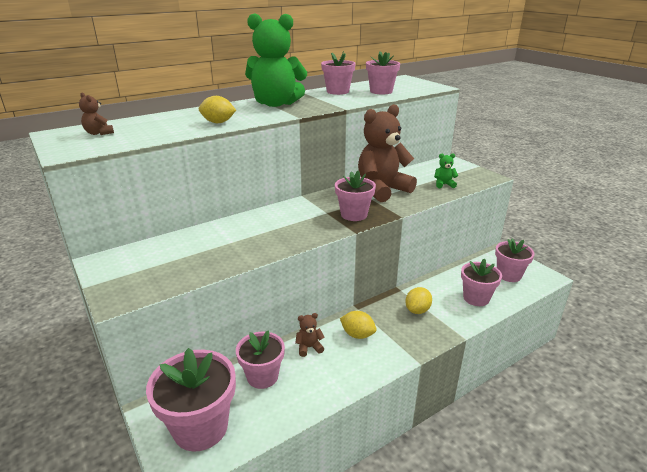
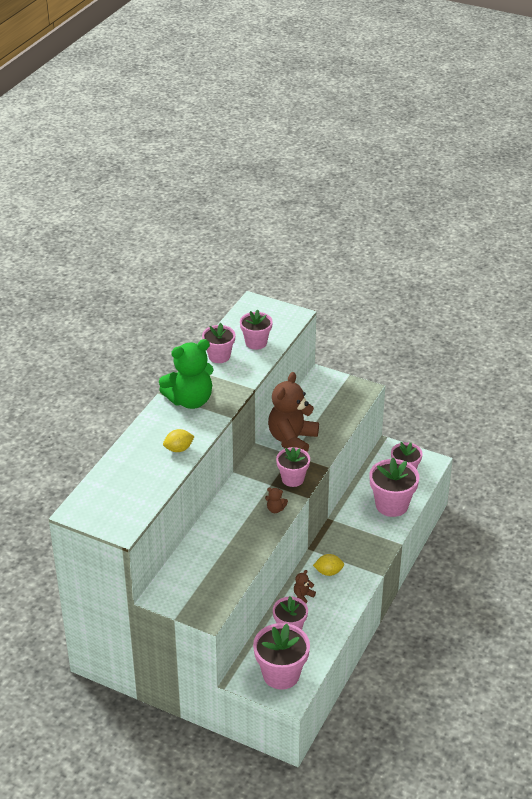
camera: 30 degrees left, 10 degrees up
(99, 133) = (108, 499): brown teddy bear -> brown teddy bear (275, 509)
(417, 310) = (356, 534): yellow lemon -> none
(444, 184) = (336, 414): green teddy bear -> none
(476, 298) = (391, 505): pink flower pot -> pink flower pot, size x1.54

